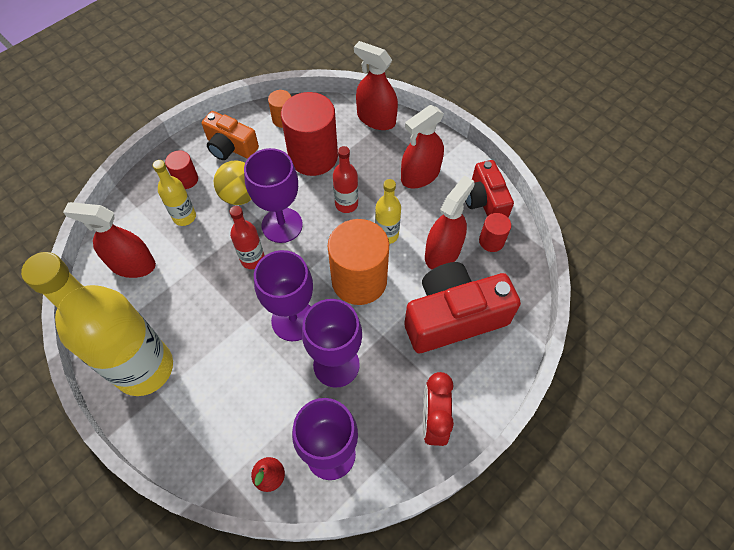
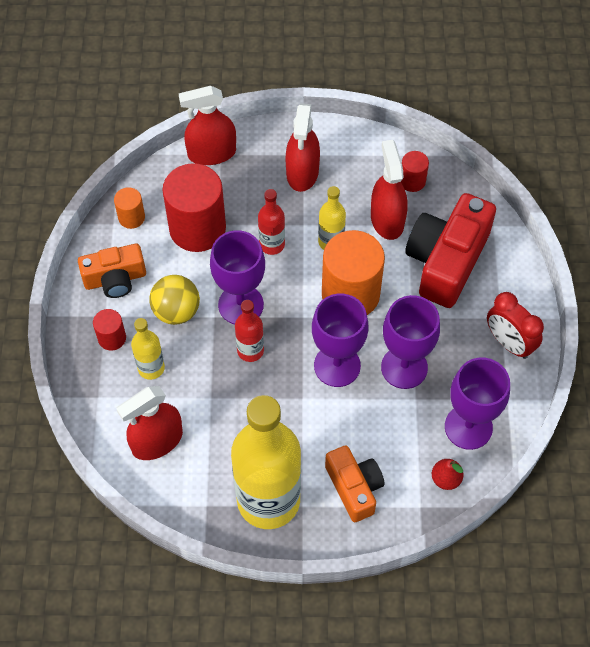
camera: 45 degrees left, 0 degrees up
(204, 416) = (354, 487): none -> orange camera
(484, 200) = (373, 153): red camera -> none

